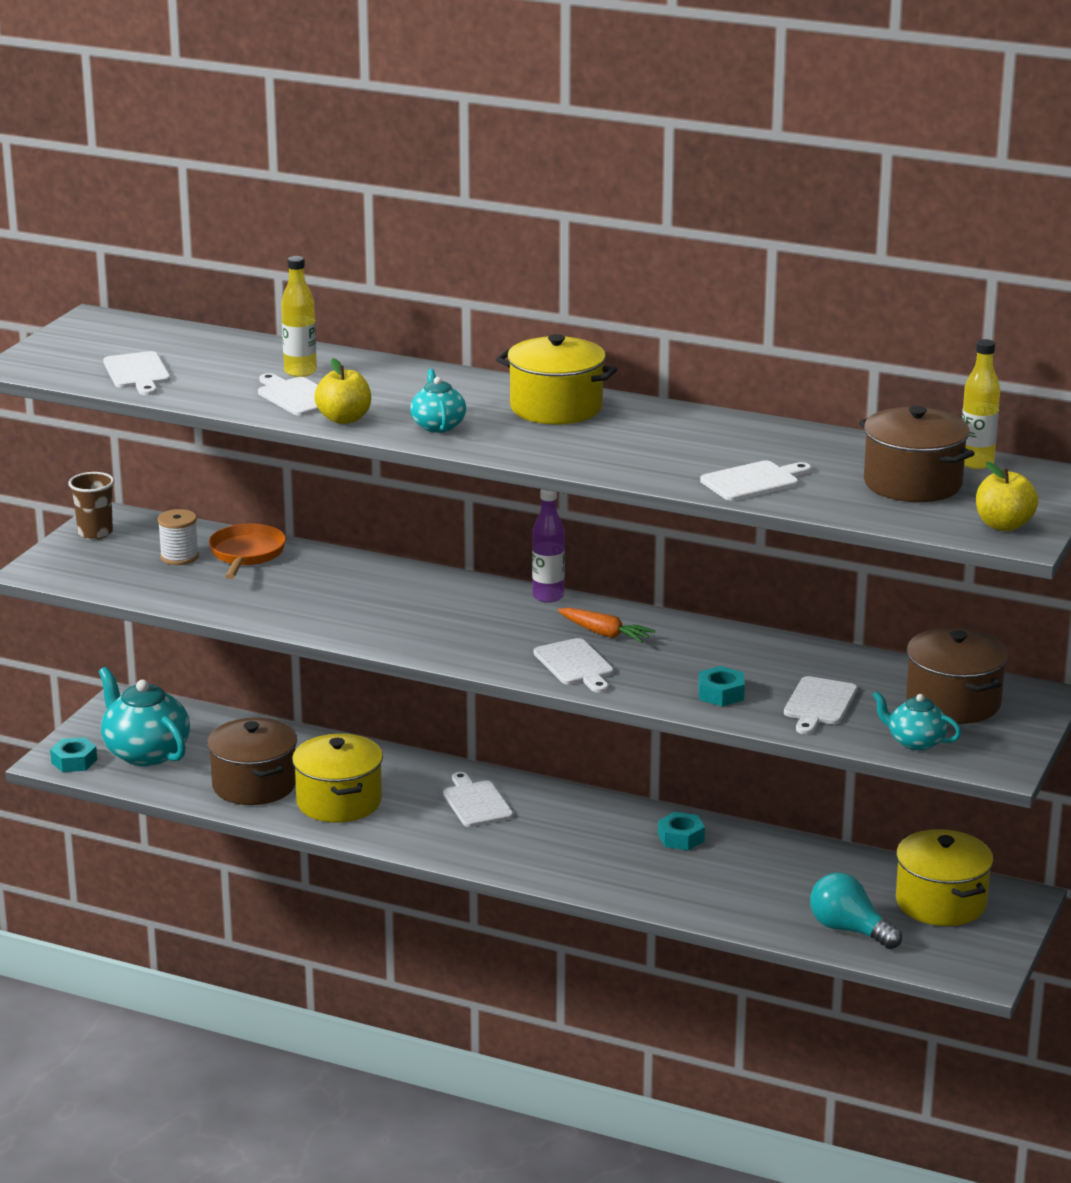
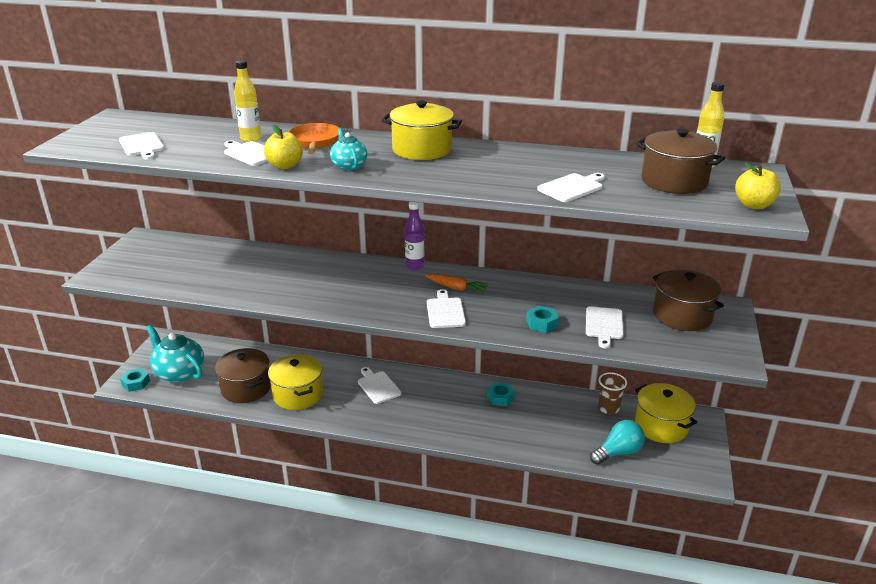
camera: 10 degrees left, 5 degrees up
(95, 533) = (133, 248): brown cup -> brown cup (608, 408)
(179, 557) = (186, 259): white spool -> none
(246, 554) = (227, 254): orange pan -> orange pan (315, 142)
(575, 665) = (445, 311): white cutting board -> white cutting board turned 150 degrees counterclockwise
(849, 930) = (618, 452): turquoise light bulb -> turquoise light bulb turned 120 degrees clockwise
(915, 742) = (675, 347): turquoise teapot -> none

